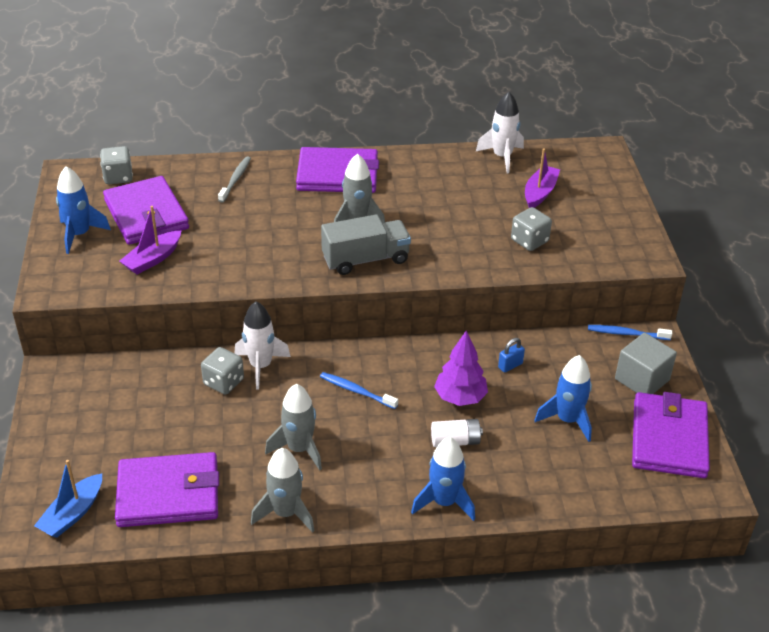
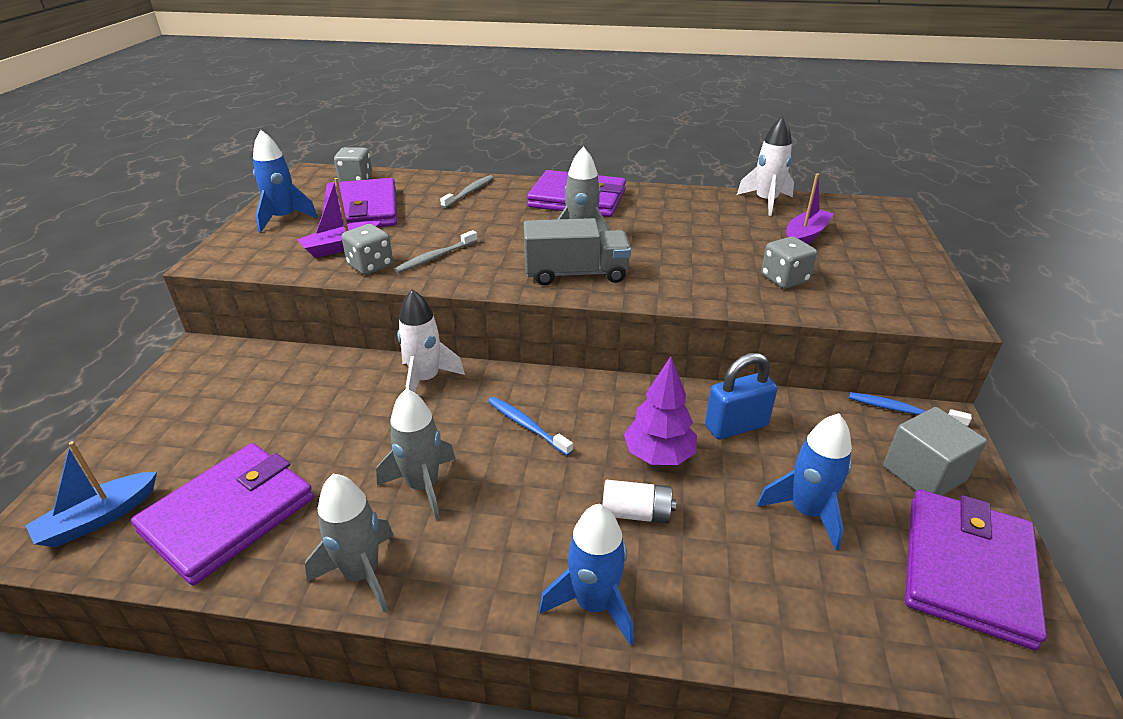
camera: 15 degrees right, 5 degrees down
(168, 494) = (229, 515): purple wallet -> purple wallet turned 60 degrees counterclockwise
(223, 382) = (374, 390): grey dice -> grey dice (370, 265)
(241, 259) = (435, 257): none -> grey toothbrush
(510, 365) = (736, 426): blue padlock -> blue padlock, size x1.84

